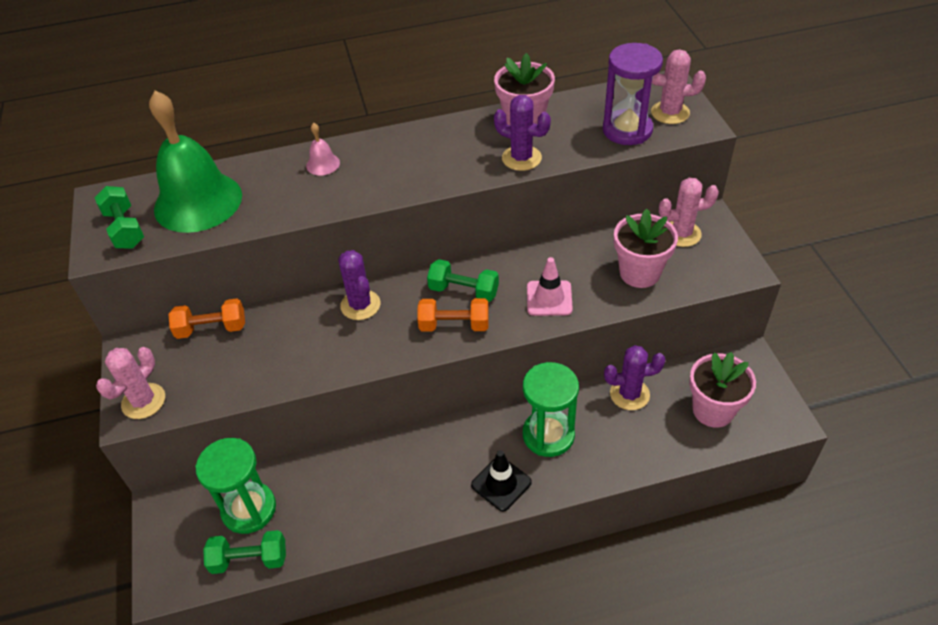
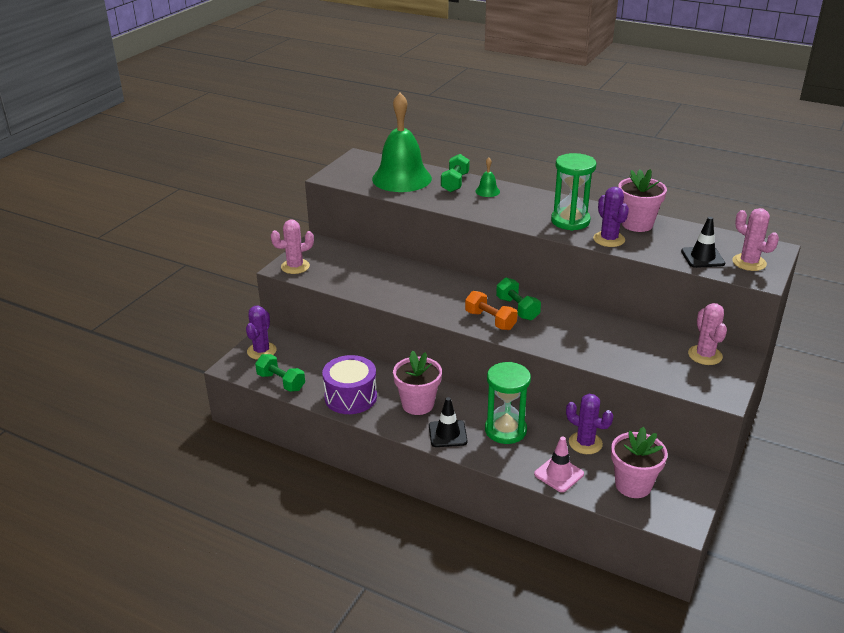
camera: 40 degrees right, 15 degrees down
(125, 229) = (353, 173): green dumbbell -> green dumbbell (455, 183)
(211, 329) = (362, 255): orange dumbbell -> none
(249, 509) = (305, 362): green hourglass -> green hourglass (570, 221)
(323, 164) = (487, 191): pink bell -> green bell
(352, 516) = (350, 397): none -> purple drum
(360, 305) = (450, 284): purple cactus -> purple cactus (261, 351)
(549, 298) = (565, 339): pink traffic cone -> pink traffic cone (559, 474)
(627, 130) = (702, 257): purple hourglass -> black traffic cone
(639, 273) = (644, 358): pink flower pot -> pink flower pot (417, 404)
(681, 234) = (705, 355): pink cactus -> pink cactus turned 45 degrees clockwise

